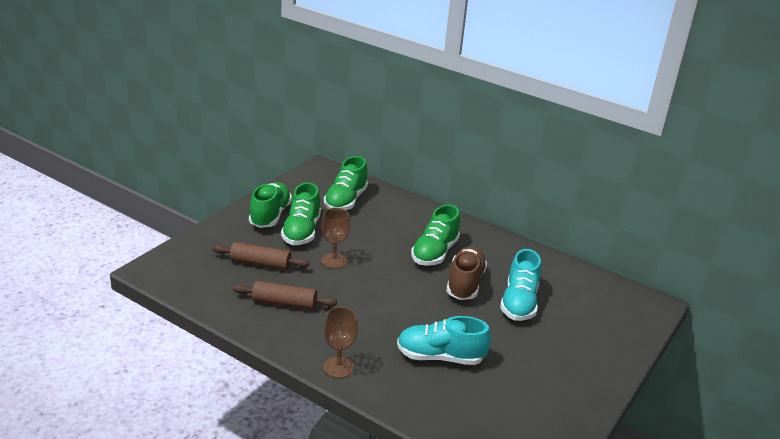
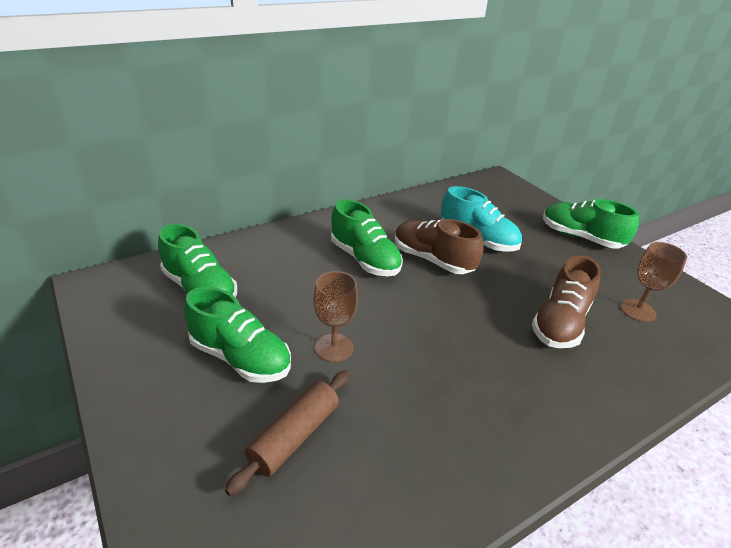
camera: 65 degrees left, 5 degrees up
(270, 215) = (168, 380): green shoe -> green shoe (580, 237)
(284, 303) = (413, 438): brown rolling pin -> none
(338, 367) = (574, 422): brown goblet -> brown goblet (638, 310)
(440, 357) = (560, 323): turquoise shoe -> brown shoe

